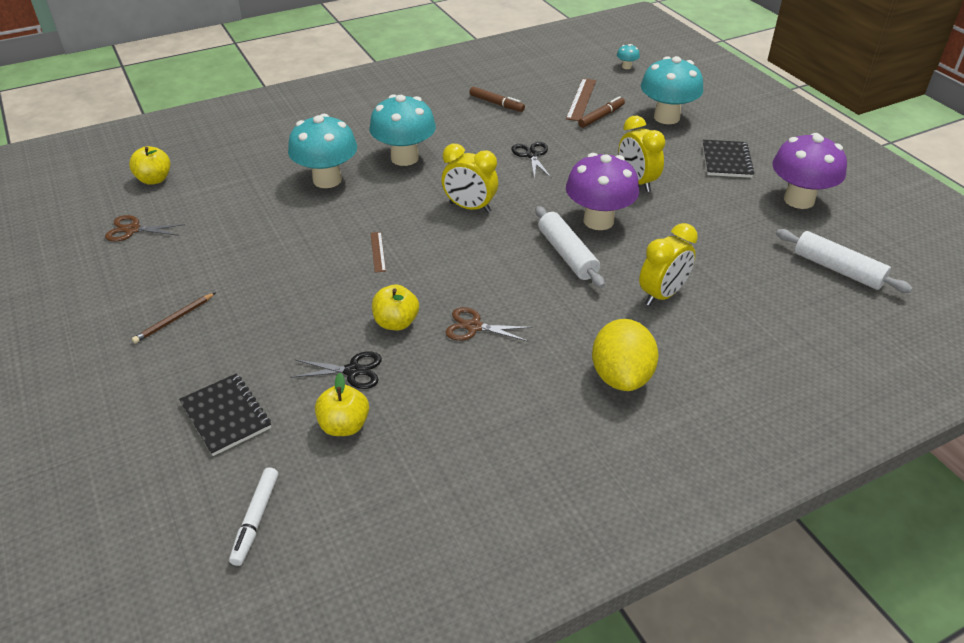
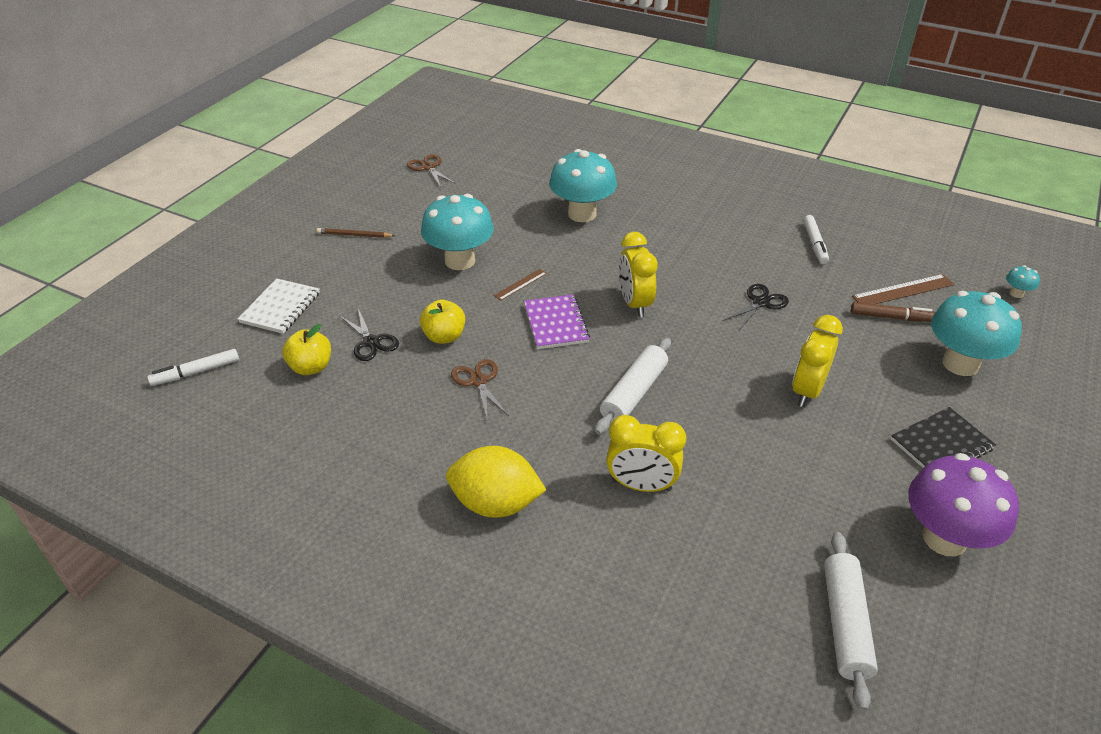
camera: 55 degrees right, 0 degrees up
(154, 179) = (491, 144): yellow apple -> none
(225, 416) = (280, 308): black notebook -> white notebook
(404, 158) = (660, 235): turquoise mushroom -> turquoise mushroom (460, 261)
(449, 255) = (555, 323): none -> purple notebook
(496, 104) = (814, 244): brown marker -> white marker
(598, 221) = (709, 391): purple mushroom -> none
(621, 376) = (495, 503): yellow lemon -> yellow lemon turned 45 degrees clockwise

